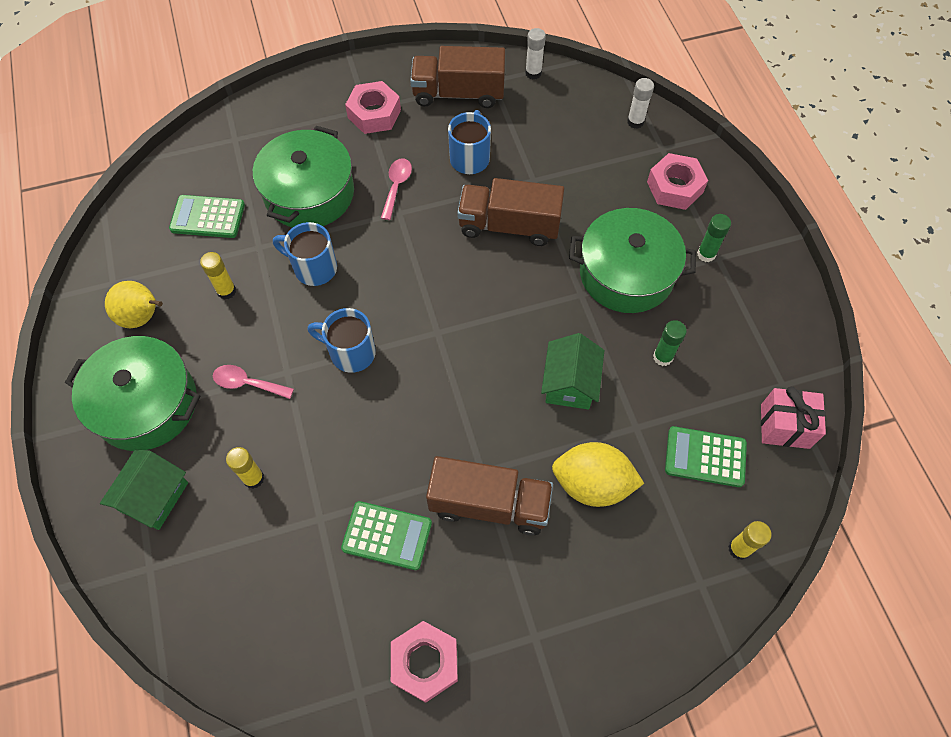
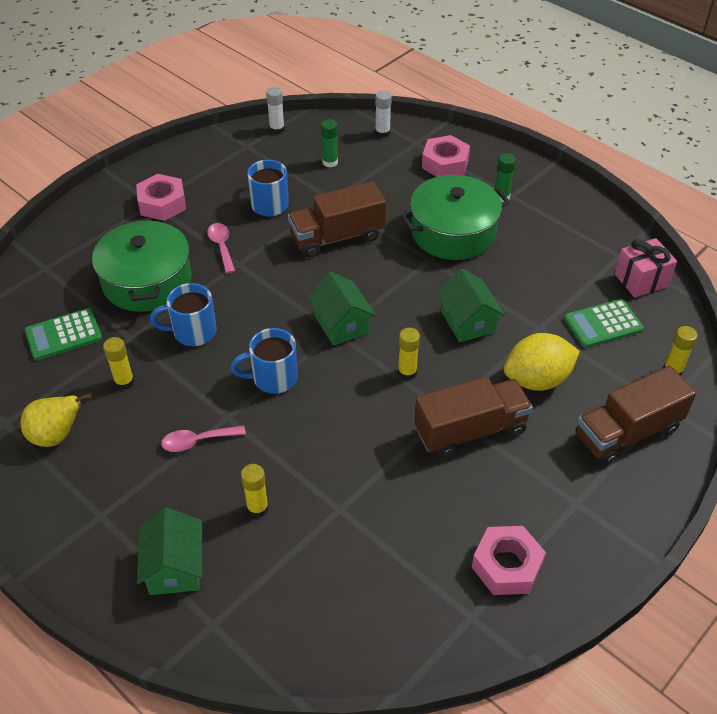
camera: 30 degrees left, 15 degrees down
(146, 404) = (111, 500): green pot -> none
(387, 535) = (405, 493): green calculator -> none
(449, 325) = (341, 324): none -> green house
(458, 94) = (225, 164): brown truck -> brown truck (627, 433)
(473, 410) = (407, 372): none -> yellow glue stick
(663, 357) = (522, 274): green glue stick -> green glue stick (330, 162)

